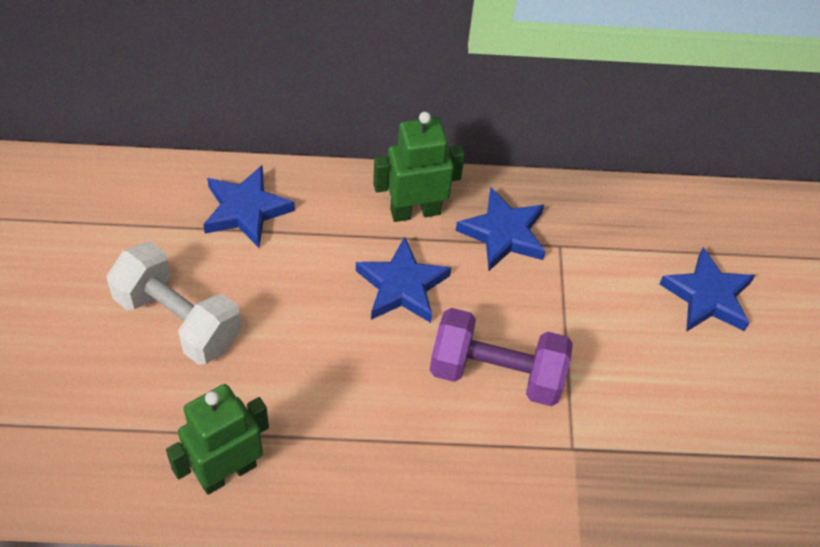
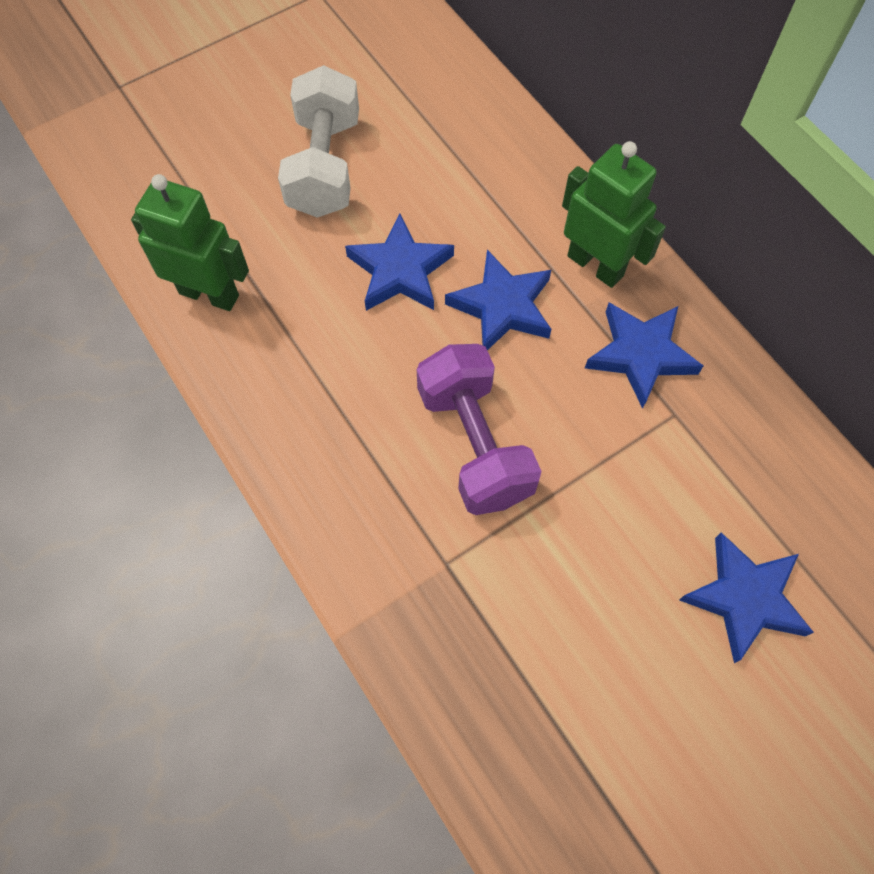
camera: 60 degrees right, 10 degrees up
(246, 210) = (474, 139): blue star -> blue star (400, 270)

